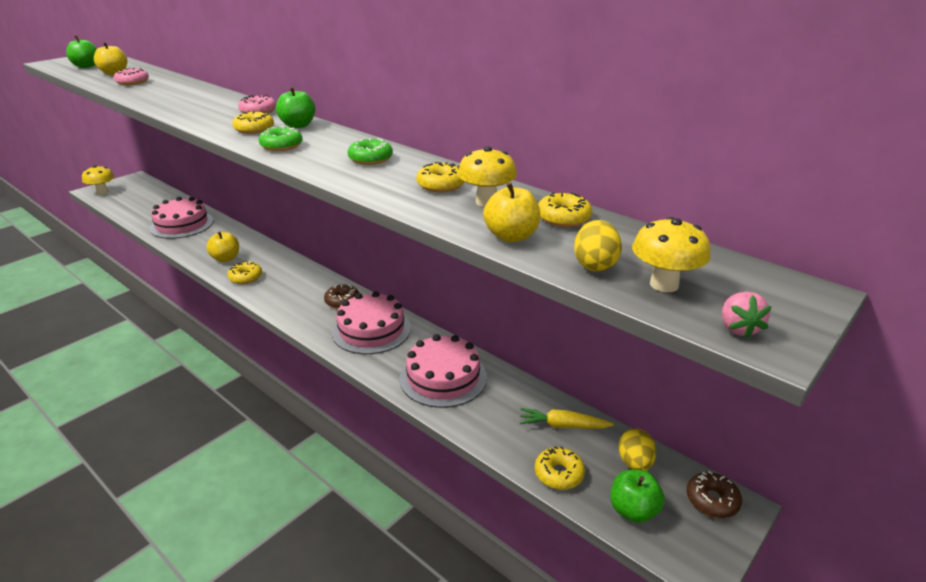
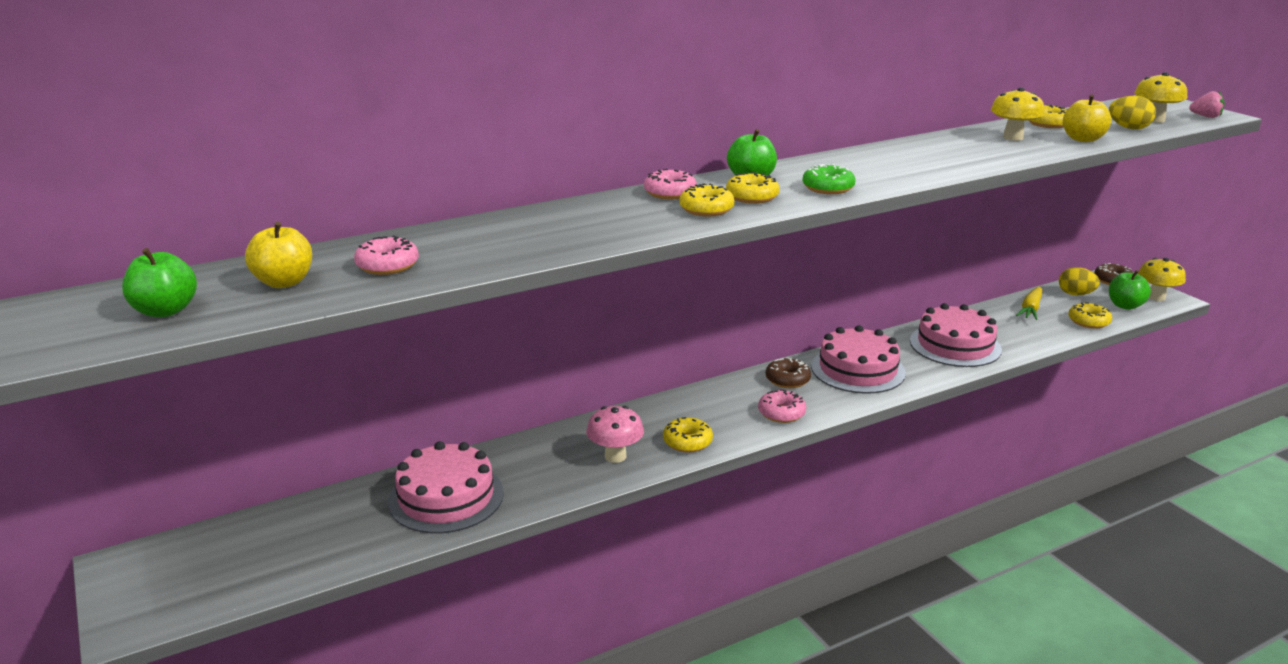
camera: 70 degrees left, 5 degrees down
(102, 192) = (160, 607): yellow mushroom -> yellow mushroom (1156, 297)
(226, 258) = (615, 456): yellow apple -> pink mushroom
(290, 305) = (781, 413): none -> pink donut
(370, 159) = (890, 159): green donut -> none
(441, 185) = (971, 145): yellow donut -> yellow donut (706, 209)

